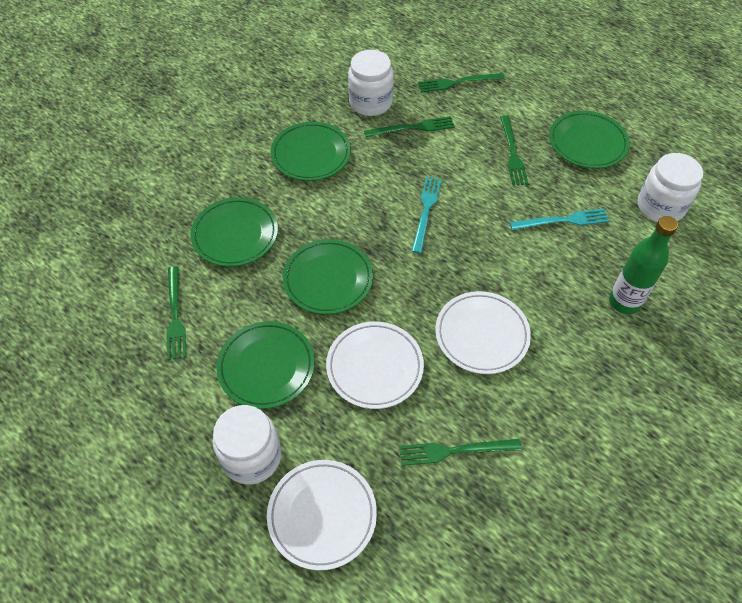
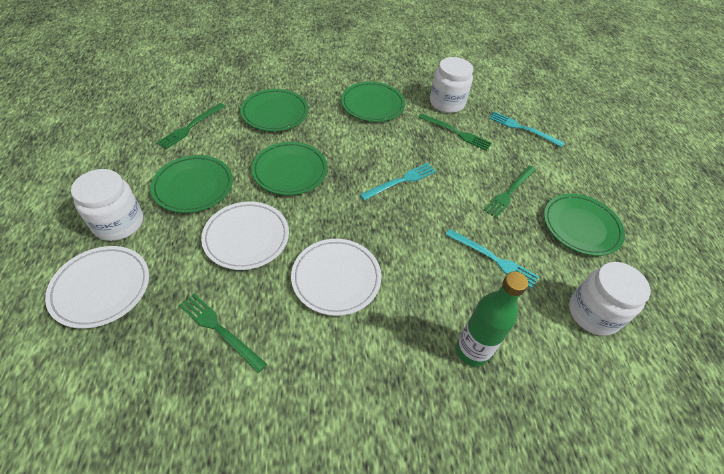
camera: 40 degrees right, 5 degrees down
(457, 82) = (523, 129): green fork -> turquoise fork

